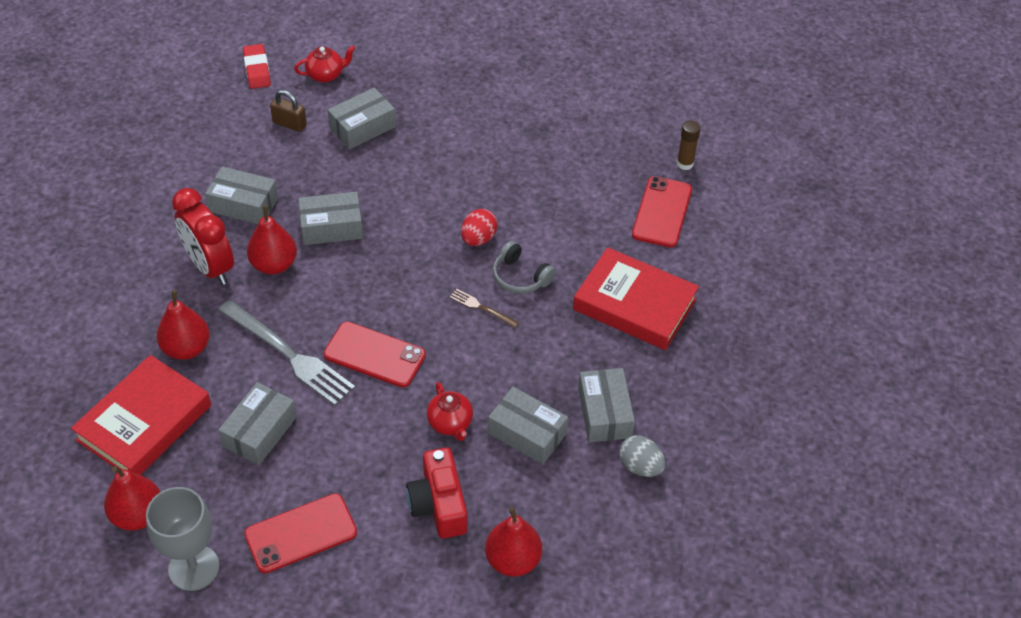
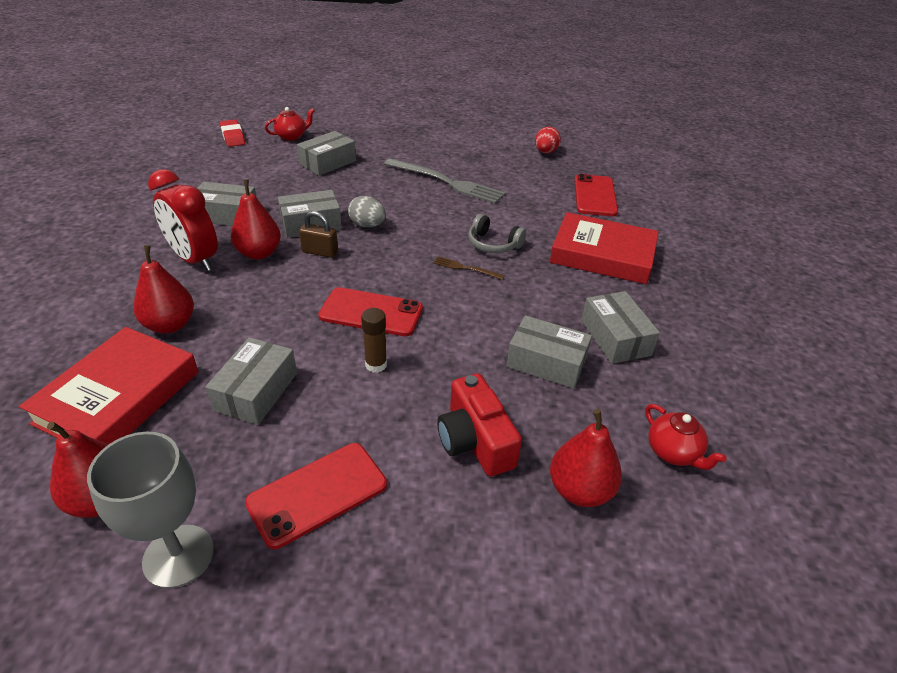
camera: 10 degrees left, 10 degrees down
(288, 354) = (281, 320): grey fork -> grey fork (446, 182)
(289, 124) = (264, 164): brown padlock -> brown padlock (320, 252)
(450, 423) = (464, 362): red teapot -> red teapot (673, 452)
(478, 239) = (447, 222): red egg -> red egg (545, 152)
(640, 466) = (672, 379): grey egg -> grey egg (367, 225)
(685, 164) = (598, 168): brown glue stick -> brown glue stick (376, 365)

